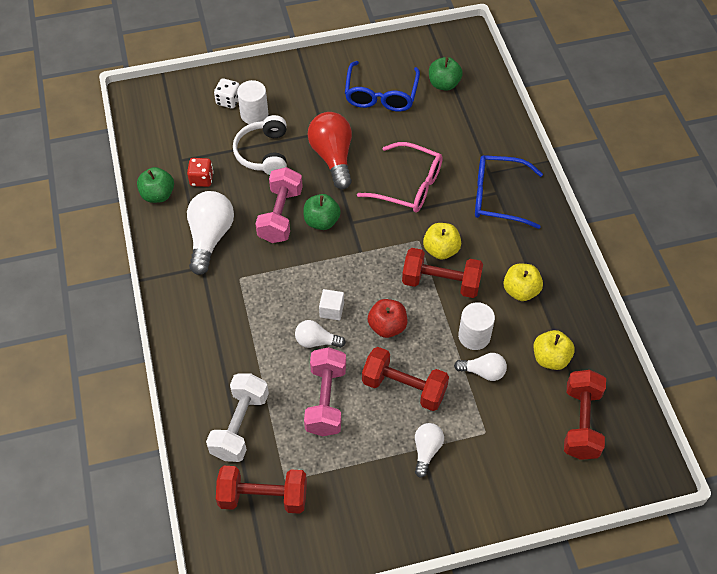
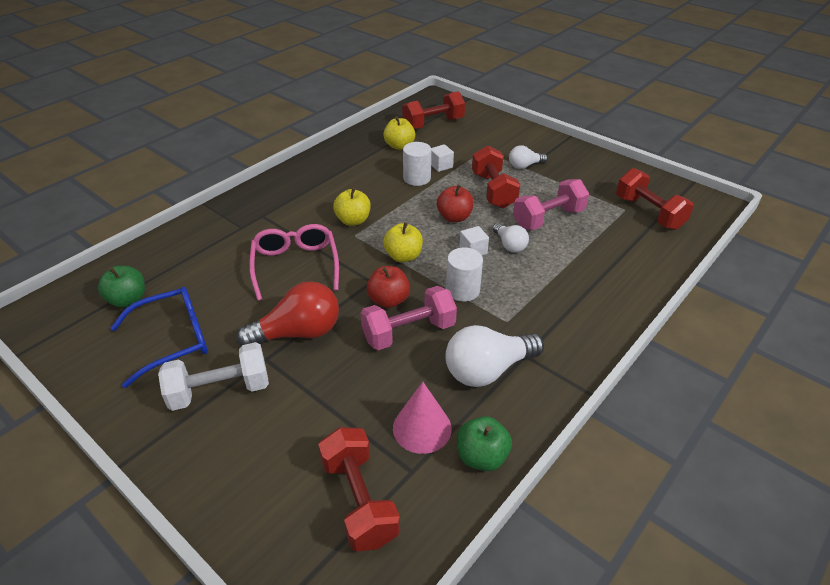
camera: 125 degrees left, 15 degrees down
(201, 179) = (422, 428): red dice -> pink cone
(228, 101) = (272, 485): white dice -> none
(240, 425) = (623, 248): white dumbbell -> white dumbbell (220, 390)
(254, 114) = (279, 440): white cylinder -> white cylinder (462, 290)
(263, 153) = (336, 393): white headphones -> none
(321, 221) = (389, 300): green apple -> red apple
(333, 157) = (298, 333): red light bulb -> red light bulb turned 150 degrees counterclockwise
(441, 282) = (386, 209): red dumbbell -> red dumbbell (359, 500)
(483, 372) = (441, 165): white light bulb -> white cube
(498, 197) = (268, 213): blue glasses -> none
(520, 291) = (355, 173): yellow apple -> yellow apple (403, 256)

